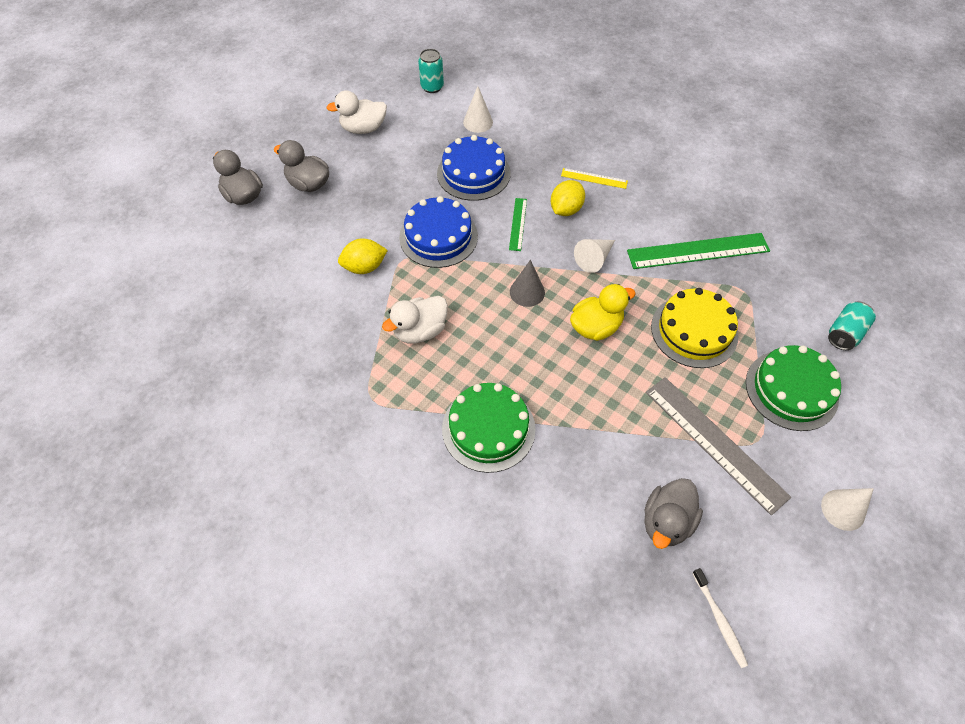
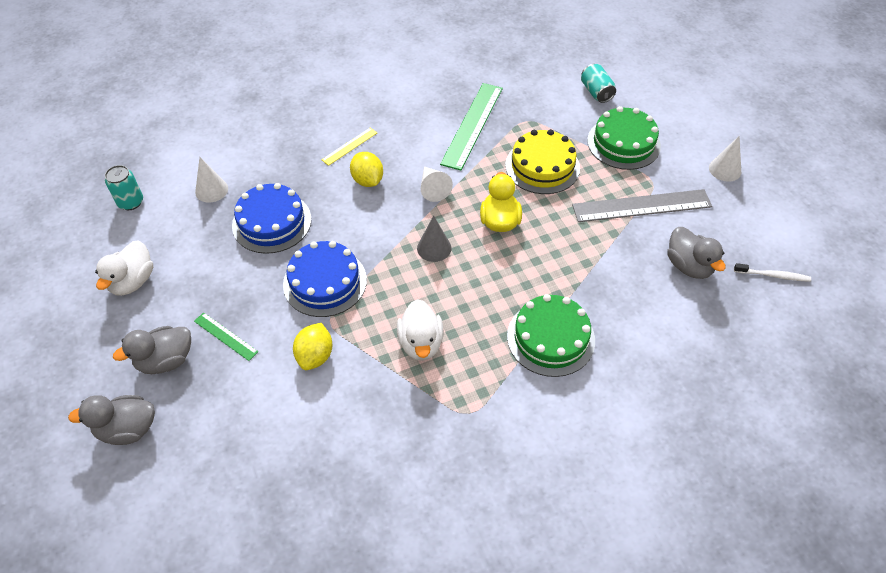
camera: 60 degrees left, 5 degrees down
(518, 224) = (357, 219): green ruler -> green ruler (225, 336)

